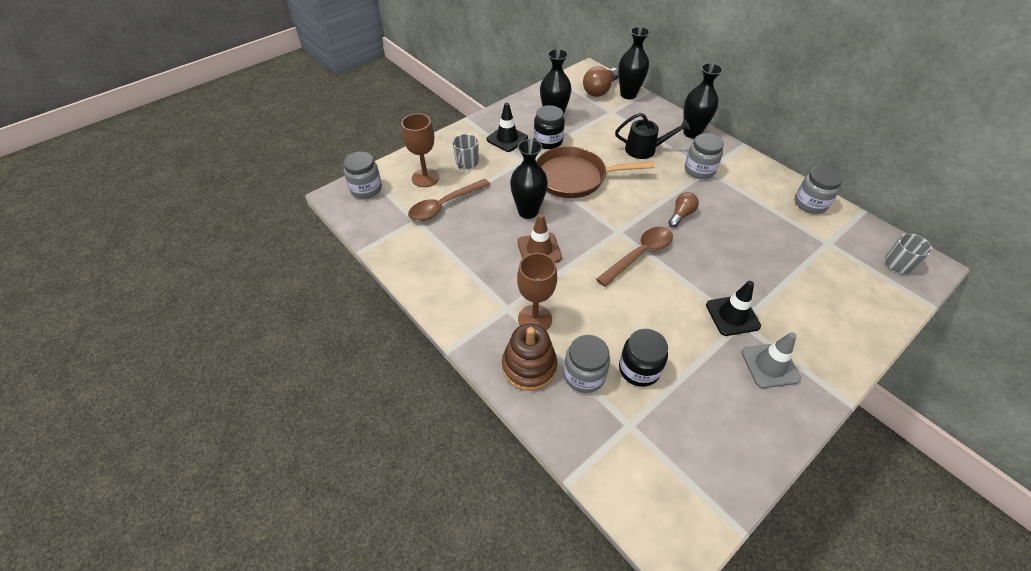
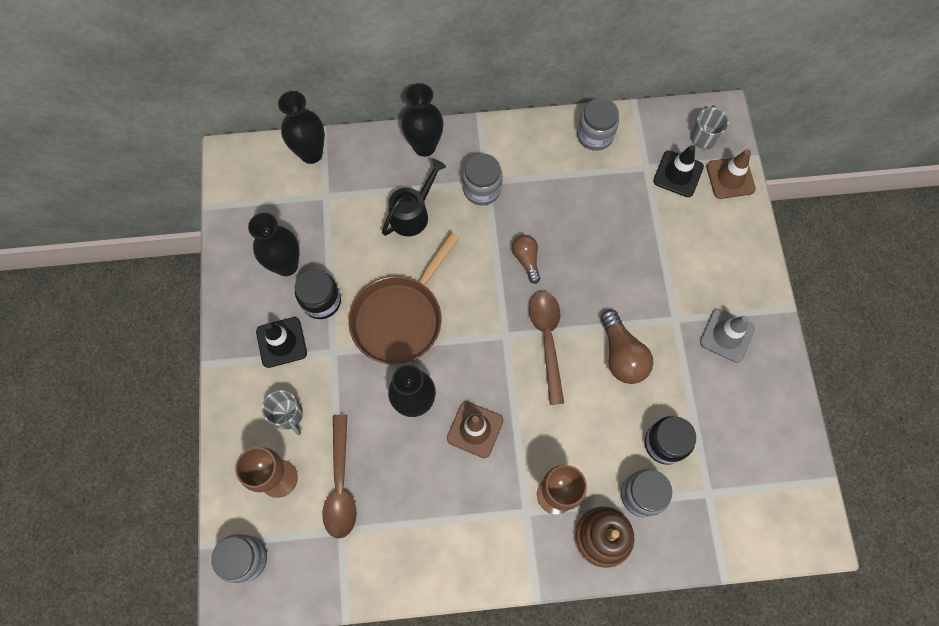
camera: 55 degrees left, 20 degrees up
(600, 90) = (278, 176): brown light bulb -> brown light bulb (621, 355)
(732, 315) = (664, 320): black traffic cone -> black traffic cone (678, 174)
(893, 297) = (730, 178): none -> brown traffic cone

